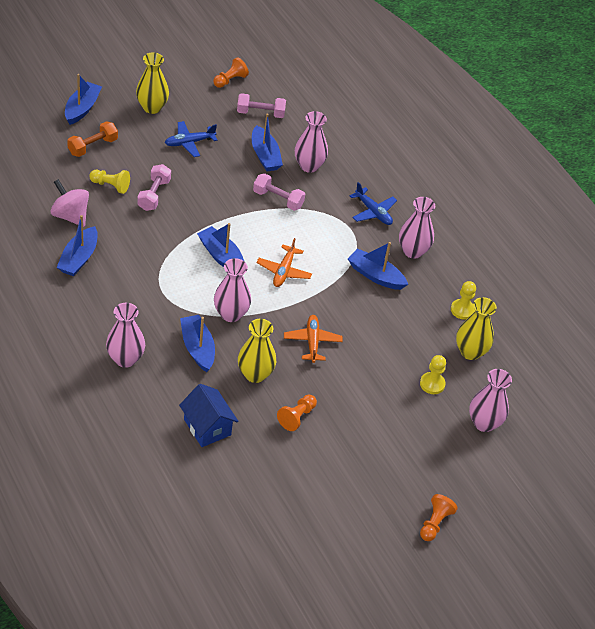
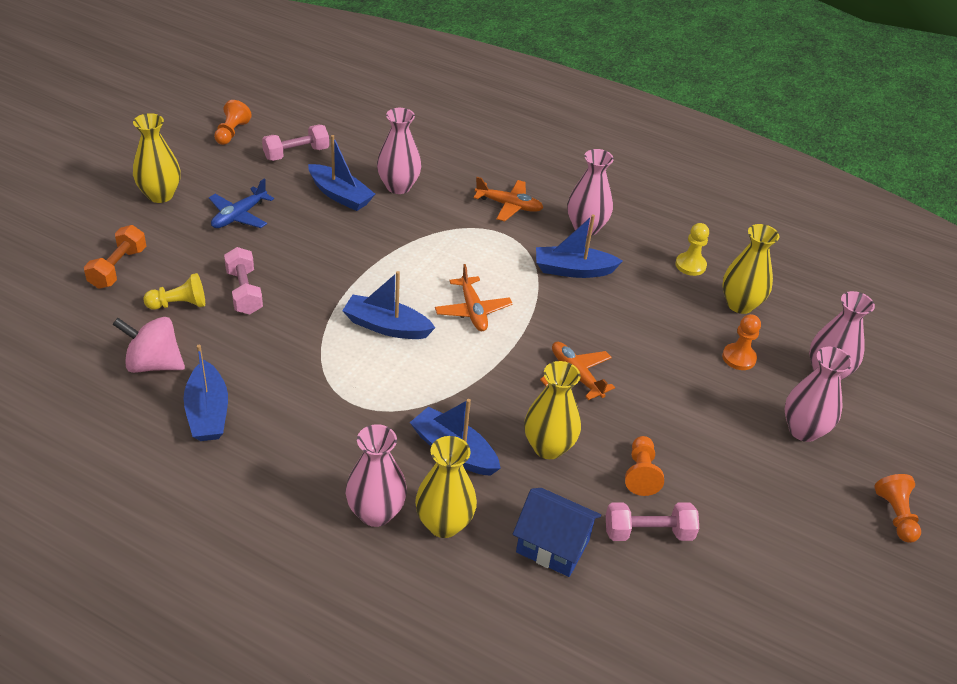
camera: 30 degrees left, 5 degrees down
(82, 108) = (69, 230): blue boat -> none
(157, 384) = (444, 524): none -> yellow vase
(231, 314) = (457, 389): pink vase -> pink vase (803, 430)
(278, 199) = (396, 235): pink dumbbell -> pink dumbbell (648, 532)
(373, 212) = (509, 206): blue plane -> orange plane
(432, 384) = (739, 358): yellow pawn -> orange pawn

